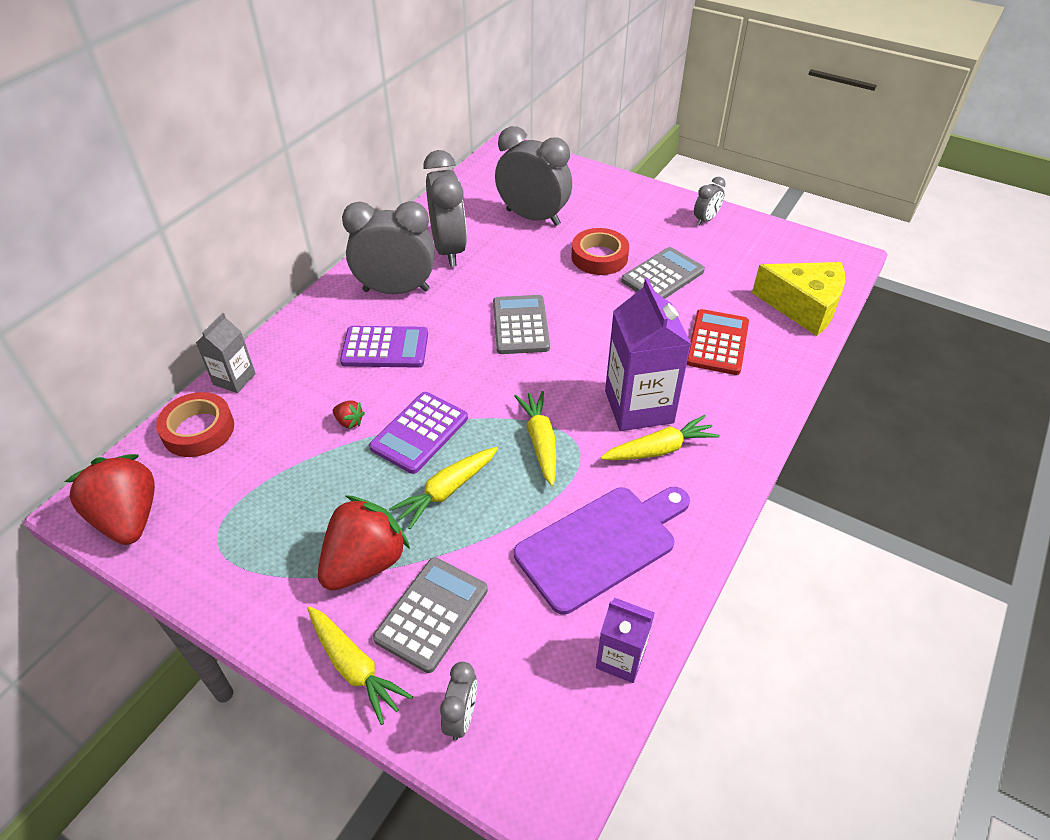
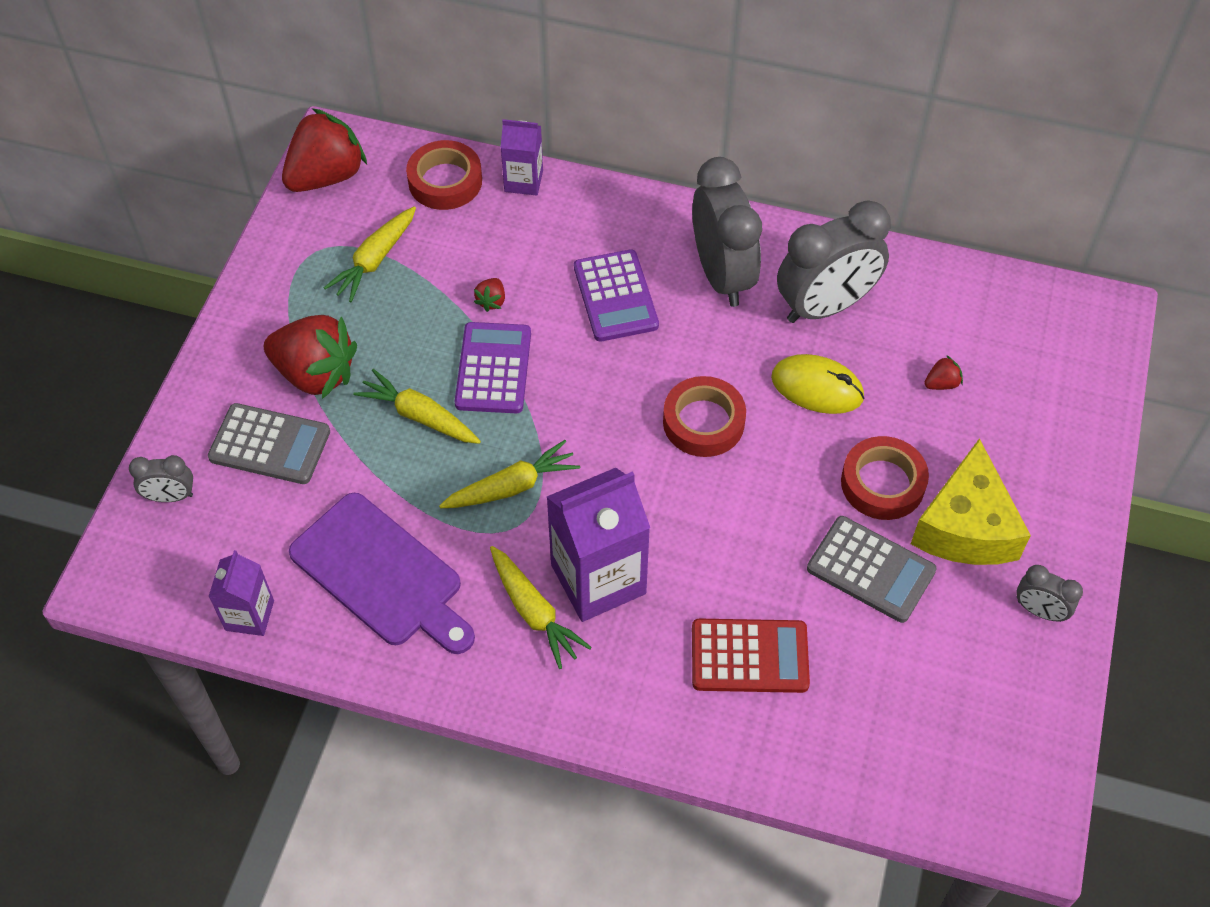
camera: 75 degrees right, 10 degrees up
(234, 379) = (523, 181): grey carton -> purple carton
(354, 667) = (205, 401): yellow carrot -> yellow carrot (375, 260)
(419, 433) = (493, 368): purple calculator -> purple calculator turned 75 degrees clockwise
(514, 268) = (817, 387): none -> yellow mouse
(520, 325) = (703, 422): grey calculator -> red tape
(533, 217) = (941, 383): grey clock -> red strawberry
(803, 307) = (871, 766): yellow cheese -> yellow cheese (966, 527)

